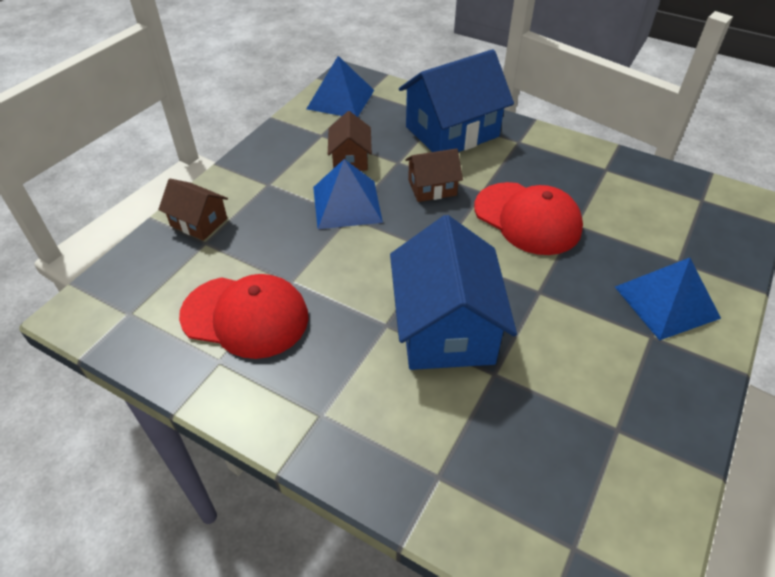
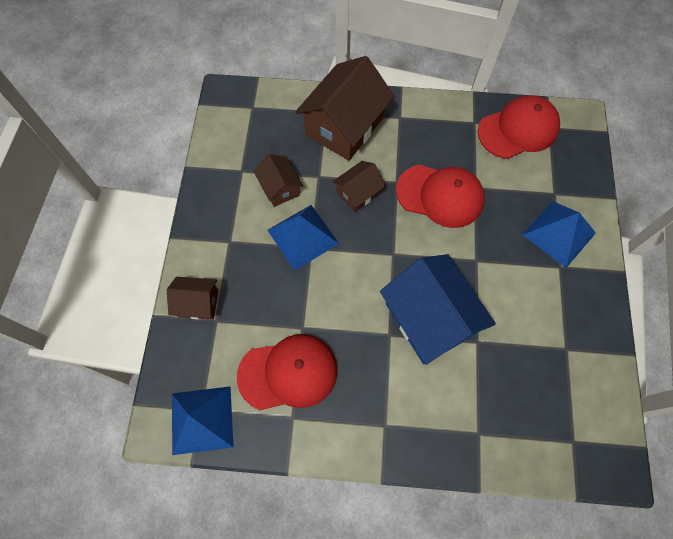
camera: 25 degrees left, 20 degrees up
(340, 99) = (235, 123): blue pyramid -> blue pyramid (202, 420)
(452, 131) = (344, 126): blue house -> brown house
(659, 190) = (518, 130): none -> red cap

